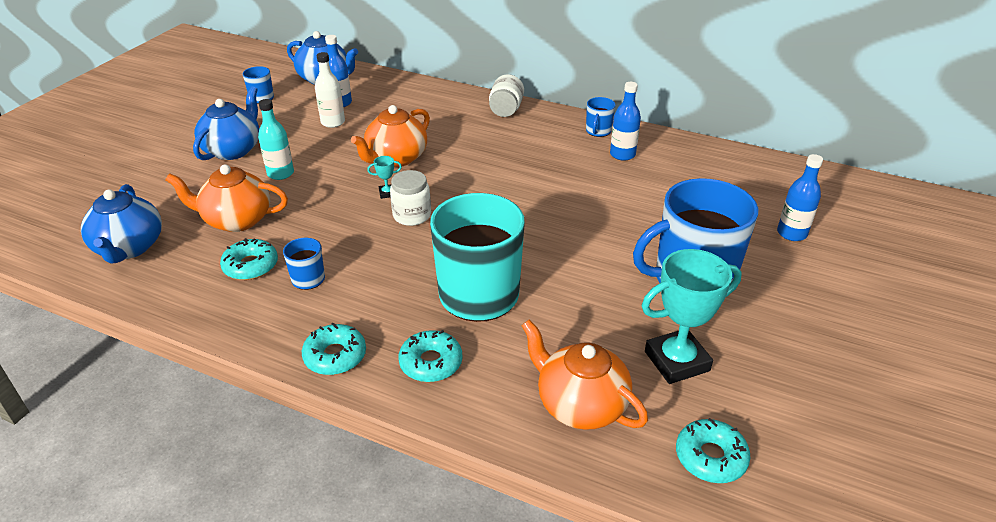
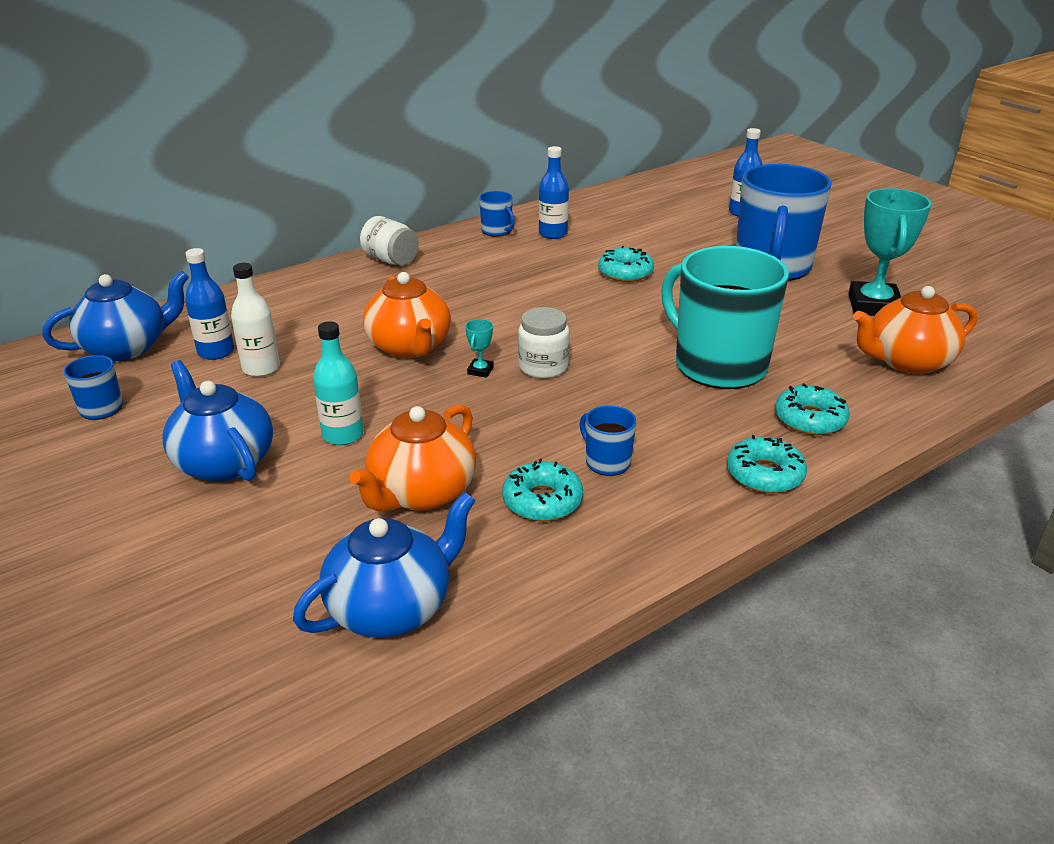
camera: 60 degrees left, 5 degrees down
(129, 248) = (391, 608): blue teapot -> blue teapot turned 60 degrees counterclockwise
(710, 457) = (989, 328): turquoise donut -> turquoise donut (625, 272)

